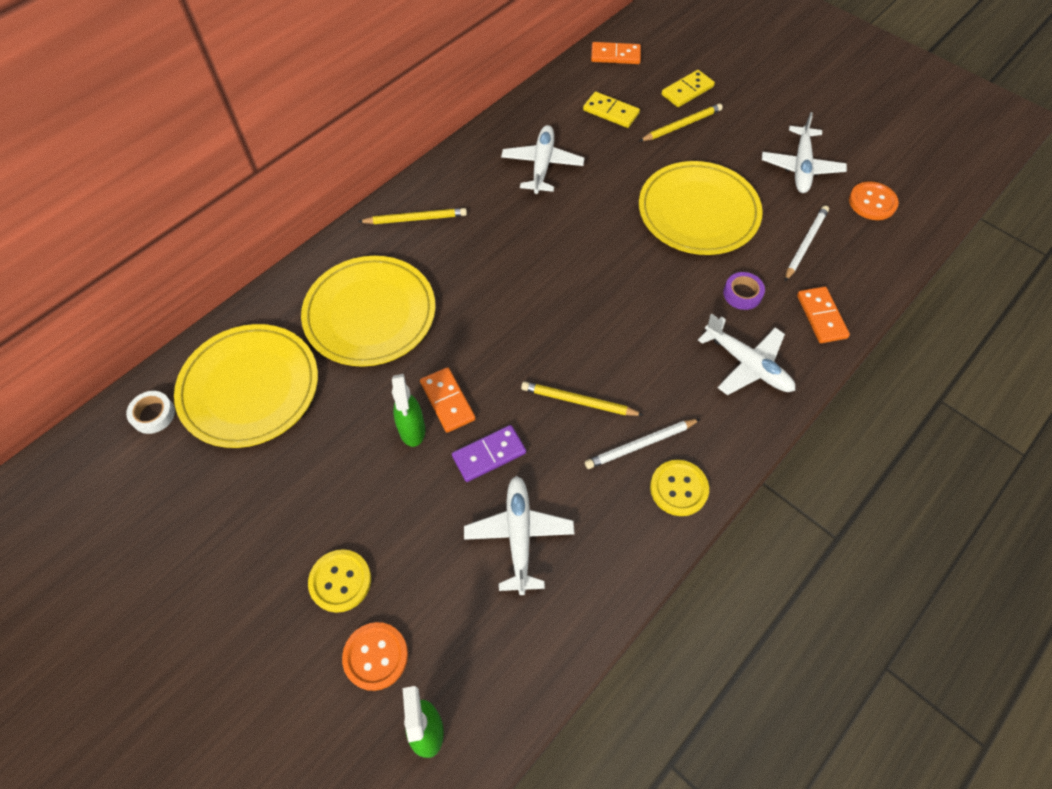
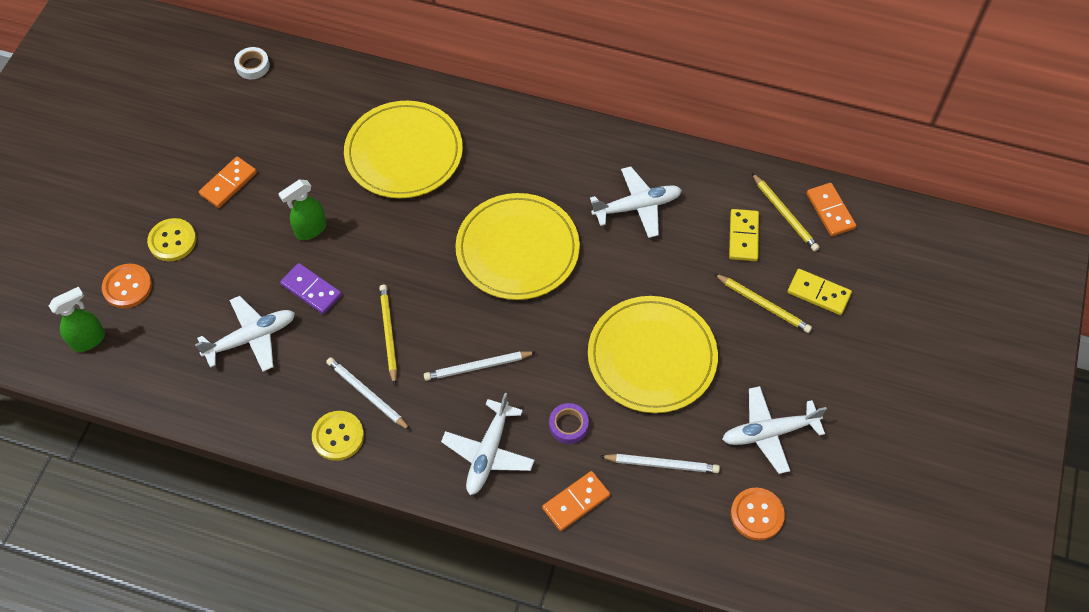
camera: 65 degrees right, 0 degrees up
(249, 388) = (300, 110): yellow plate -> yellow plate (517, 249)
(415, 219) = (518, 139): yellow pencil -> yellow pencil (784, 214)
(447, 401) = (346, 242): orange domino -> orange domino (228, 184)
(651, 340) = (478, 367): none -> white pencil

